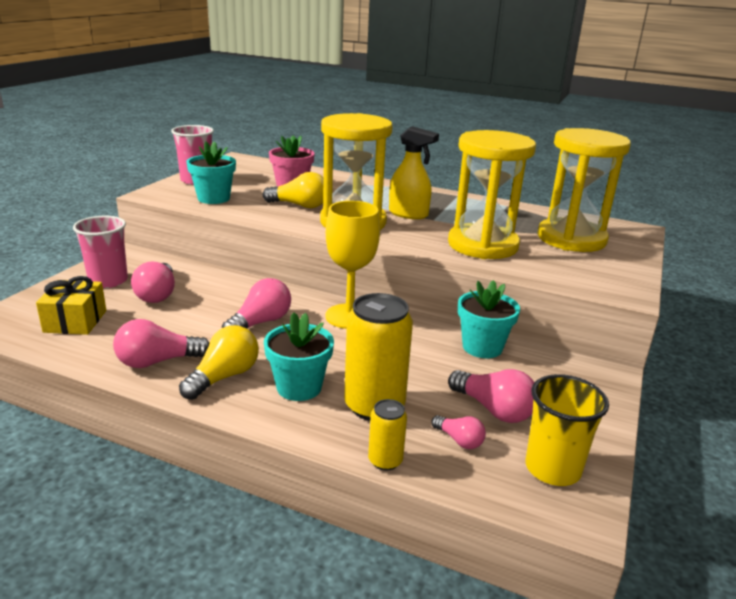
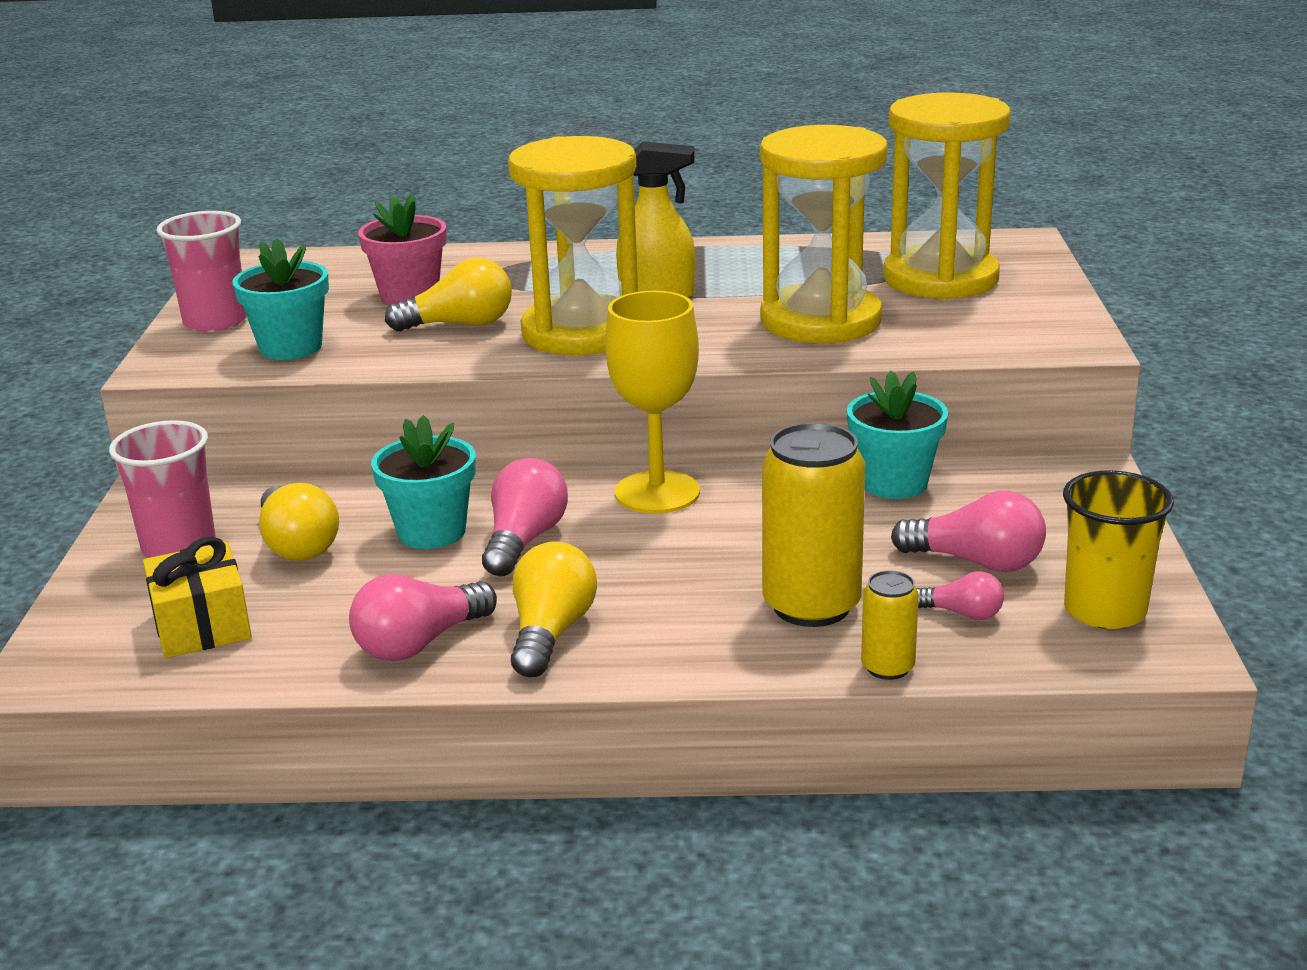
camera: 20 degrees left, 0 degrees up
(157, 294) = (297, 545): pink light bulb -> yellow light bulb
(299, 387) = (679, 613): turquoise flower pot -> turquoise flower pot (431, 532)

